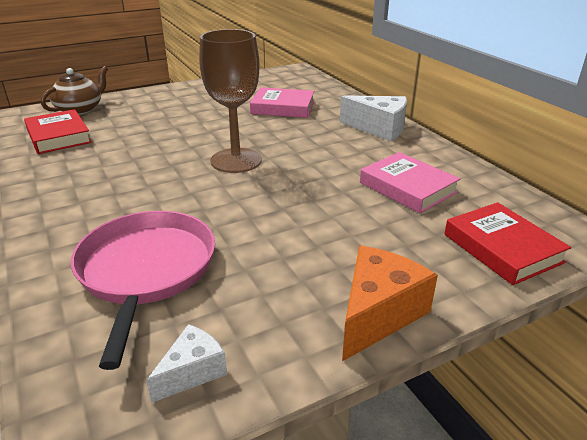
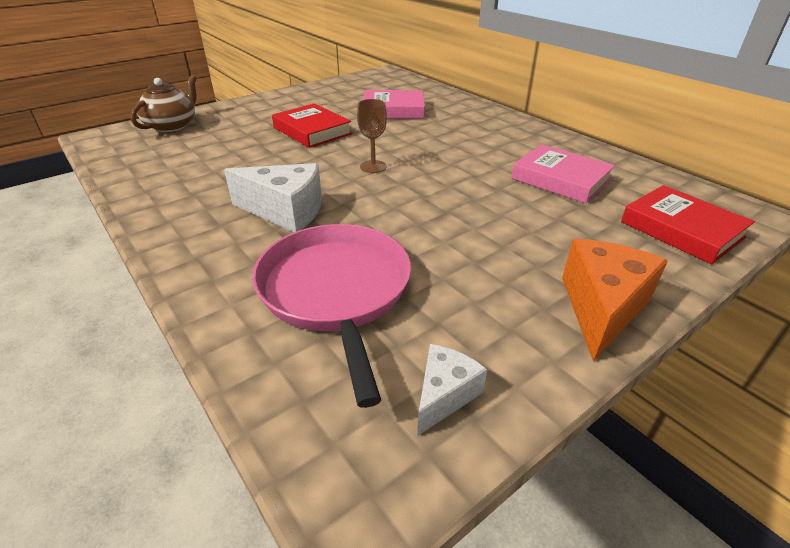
camera: 10 degrees left, 5 degrees up
(58, 136) = (161, 156): red book -> red book (312, 131)
(236, 160) = (373, 166): brown goblet -> brown goblet, size x0.49
(379, 129) = (501, 124): white cheese -> white cheese (285, 211)

